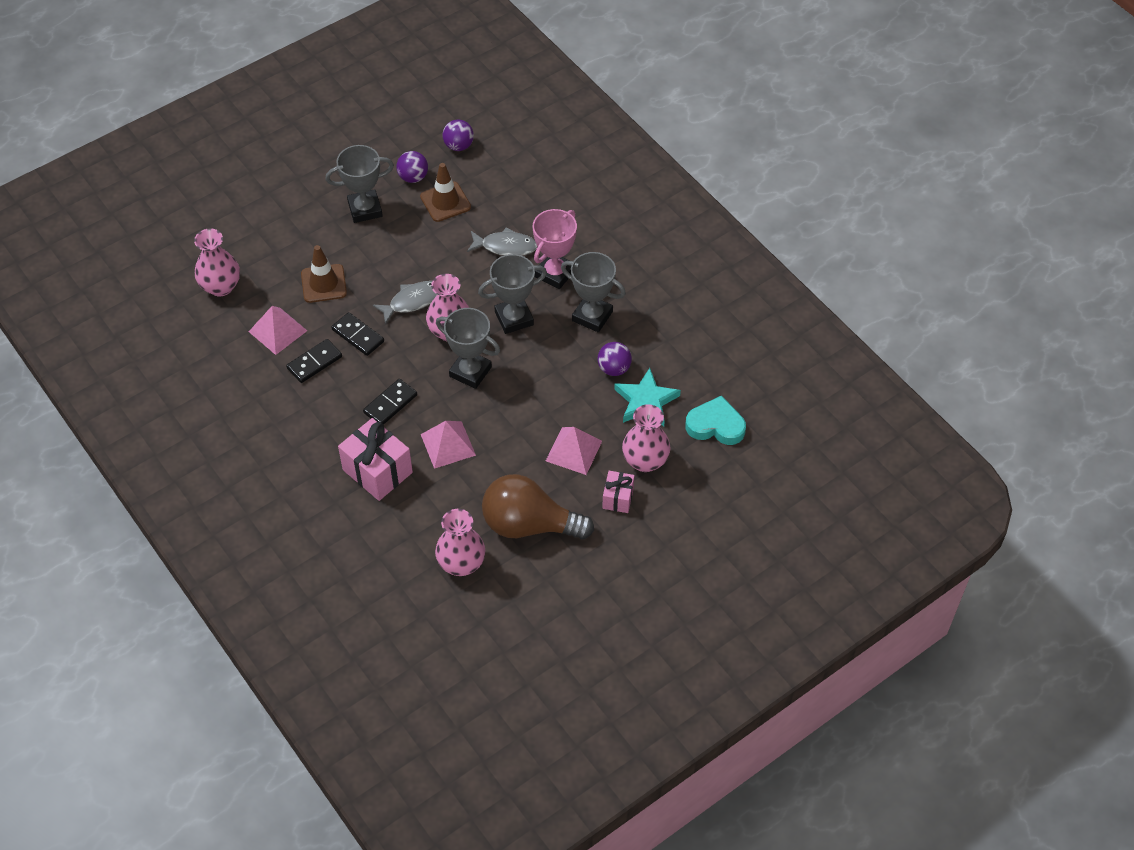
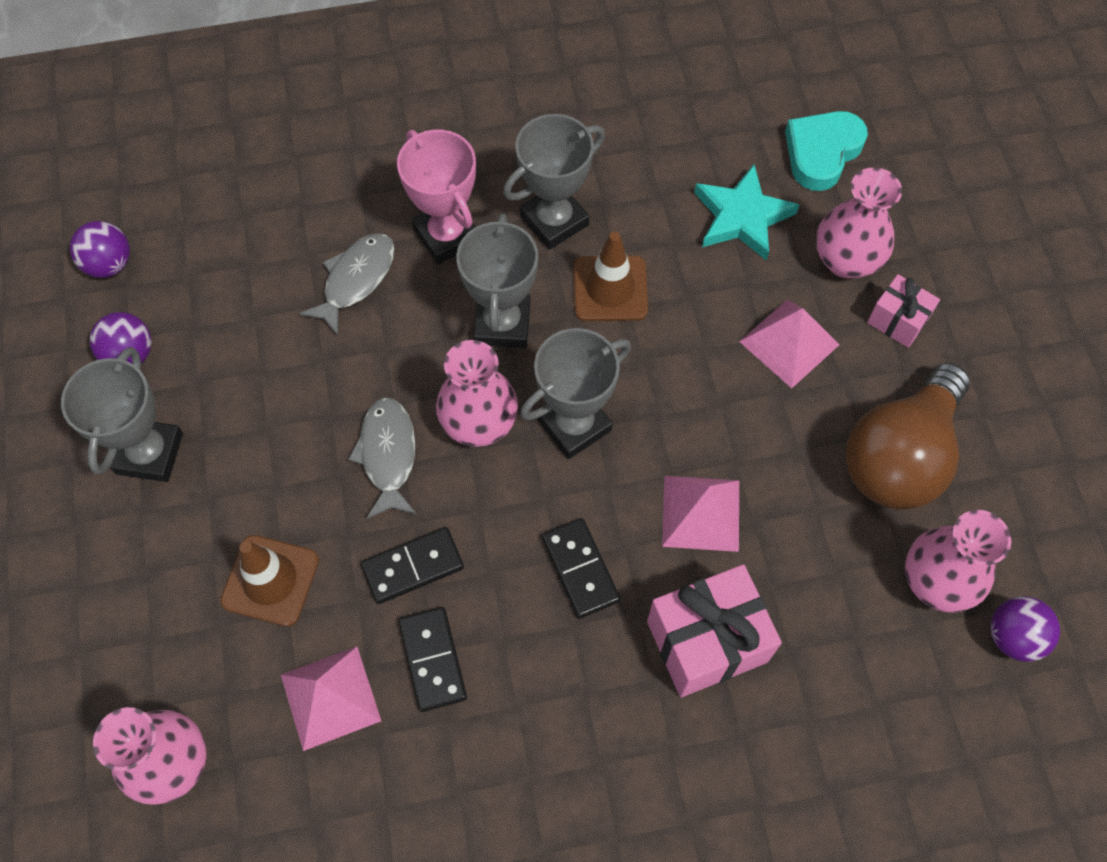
camera: 65 degrees left, 10 degrees up
(445, 202) = (212, 328): brown traffic cone -> brown traffic cone (610, 289)
(614, 368) = (664, 232): purple ball -> purple ball (1013, 636)

